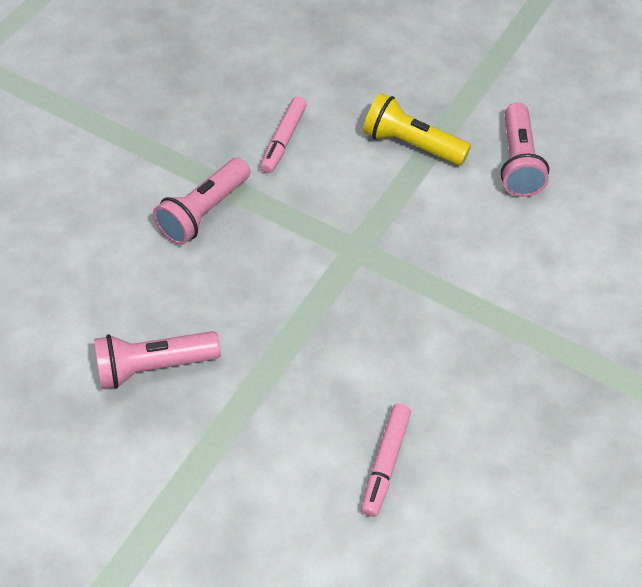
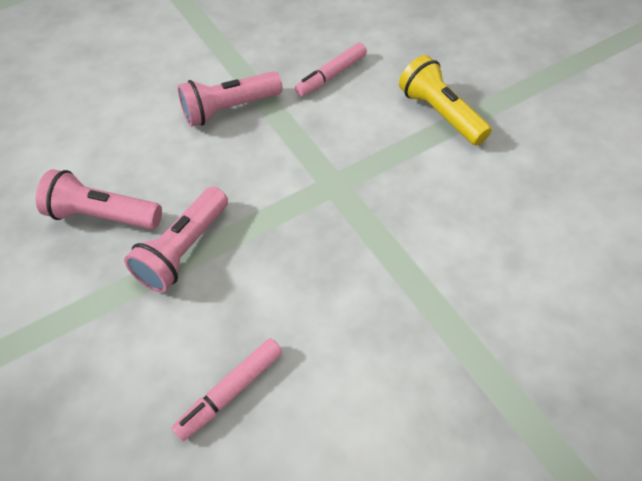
camera: 30 degrees right, 0 degrees up
(518, 162) = (535, 162): pink flashlight -> pink flashlight (184, 250)

